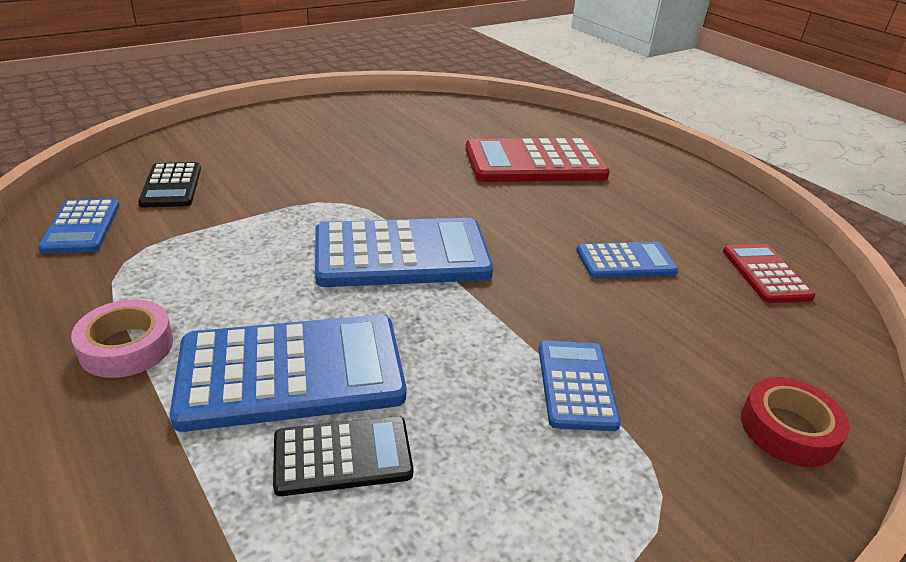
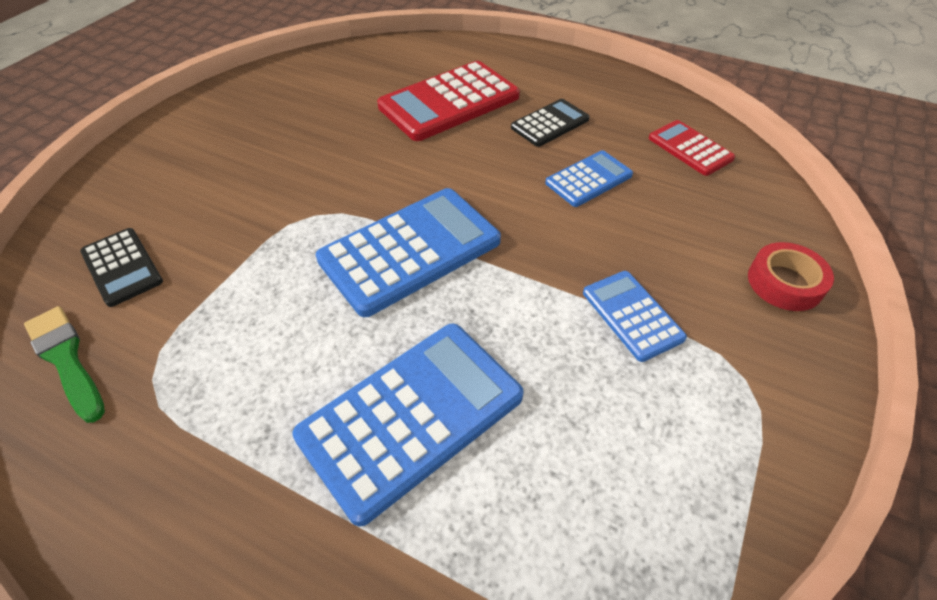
camera: 25 degrees left, 15 degrees up
(81, 227) = (66, 359): blue calculator -> green brush
(127, 347) = (240, 469): pink tape -> none
(342, 456) = (514, 472): black calculator -> black calculator (550, 123)

